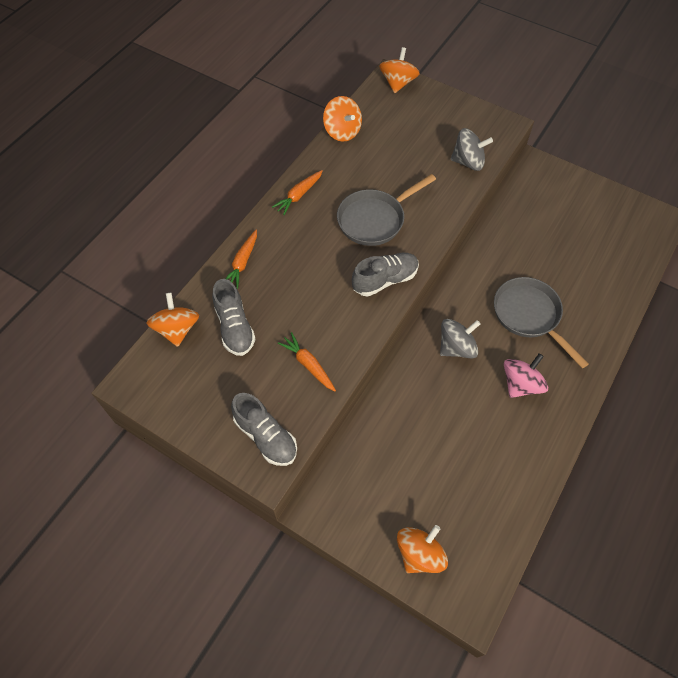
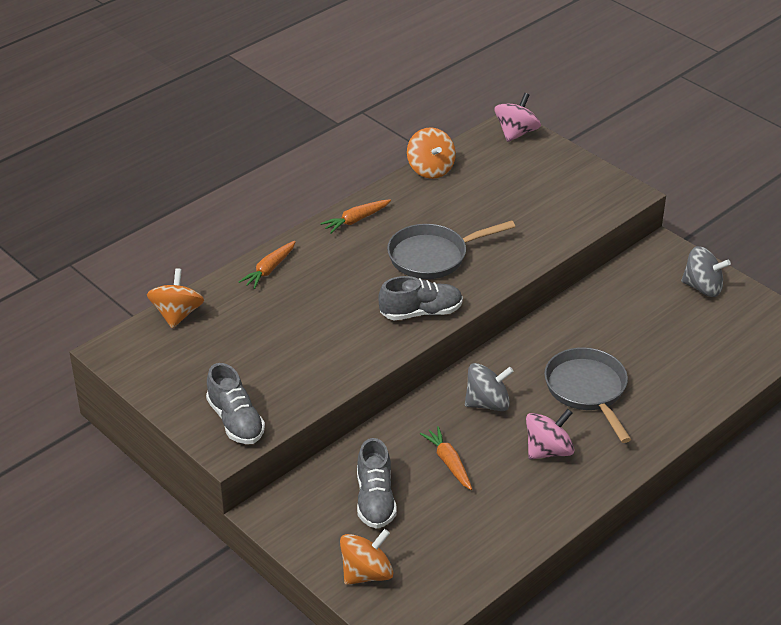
camera: 15 degrees right, 20 degrees down
(234, 327) = (239, 324): grey shoe -> grey shoe (375, 500)
(308, 365) = (305, 370): orange carrot -> orange carrot (448, 462)
(398, 83) = (516, 133): orange spinning top -> pink spinning top
(468, 162) = (566, 221): grey spinning top -> grey spinning top (702, 287)

